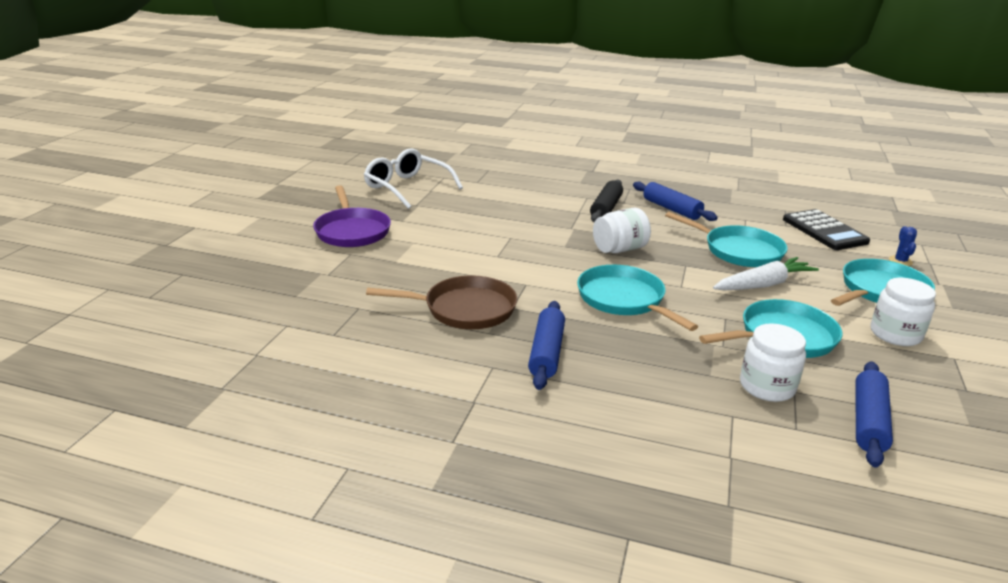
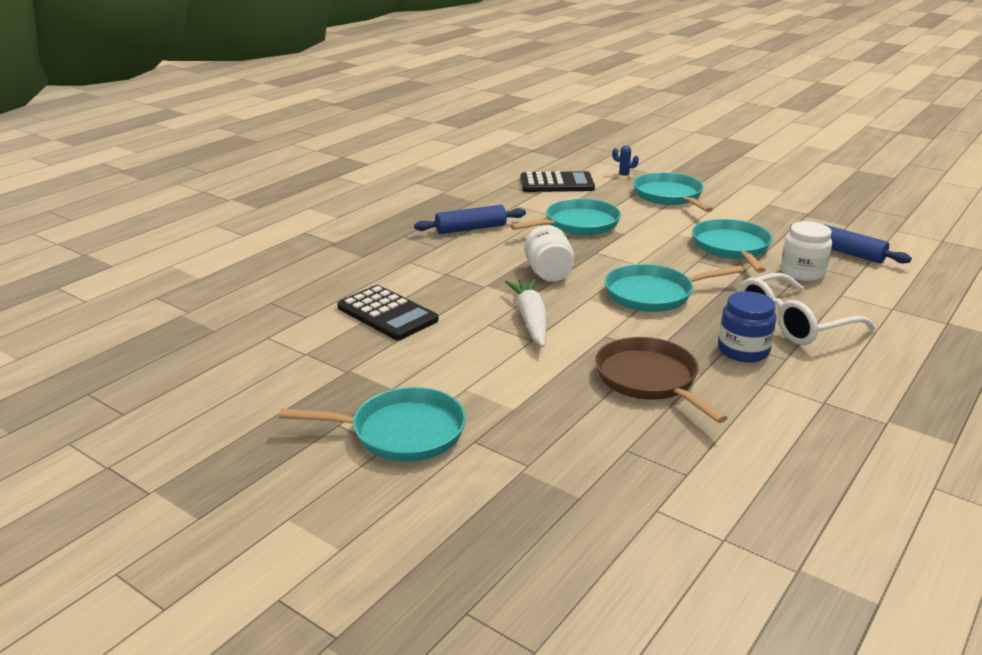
camera: 70 degrees left, 0 degrees up
(352, 231) = (402, 432): purple pan -> turquoise pan
(407, 187) = (280, 370): white glasses -> white glasses (793, 323)
(465, 309) = (649, 379): brown pan -> brown pan turned 45 degrees counterclockwise
(499, 203) = (387, 314): none -> black calculator
(546, 353) = (743, 350): blue rolling pin -> blue jar
(606, 209) = (447, 258): black rolling pin -> none
(763, 284) = (645, 232): white carrot -> white carrot (530, 320)
(895, 334) = (734, 211): white jar -> none

